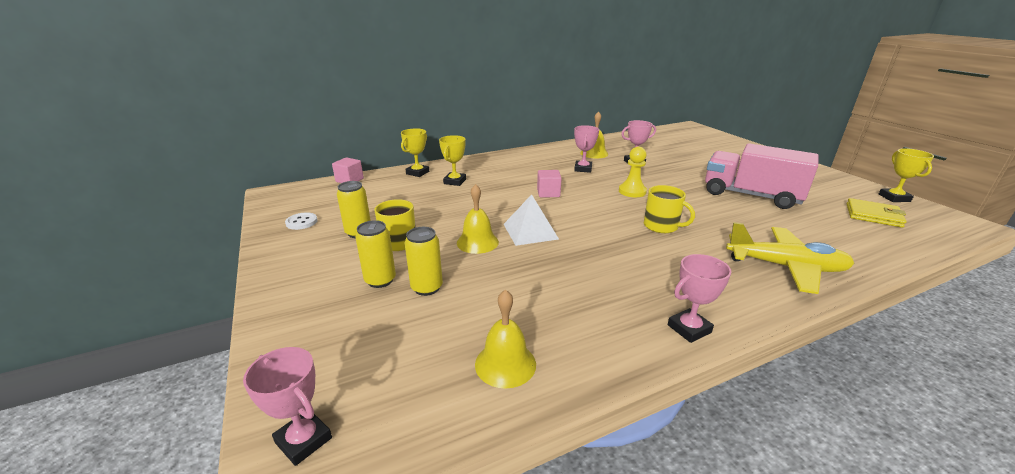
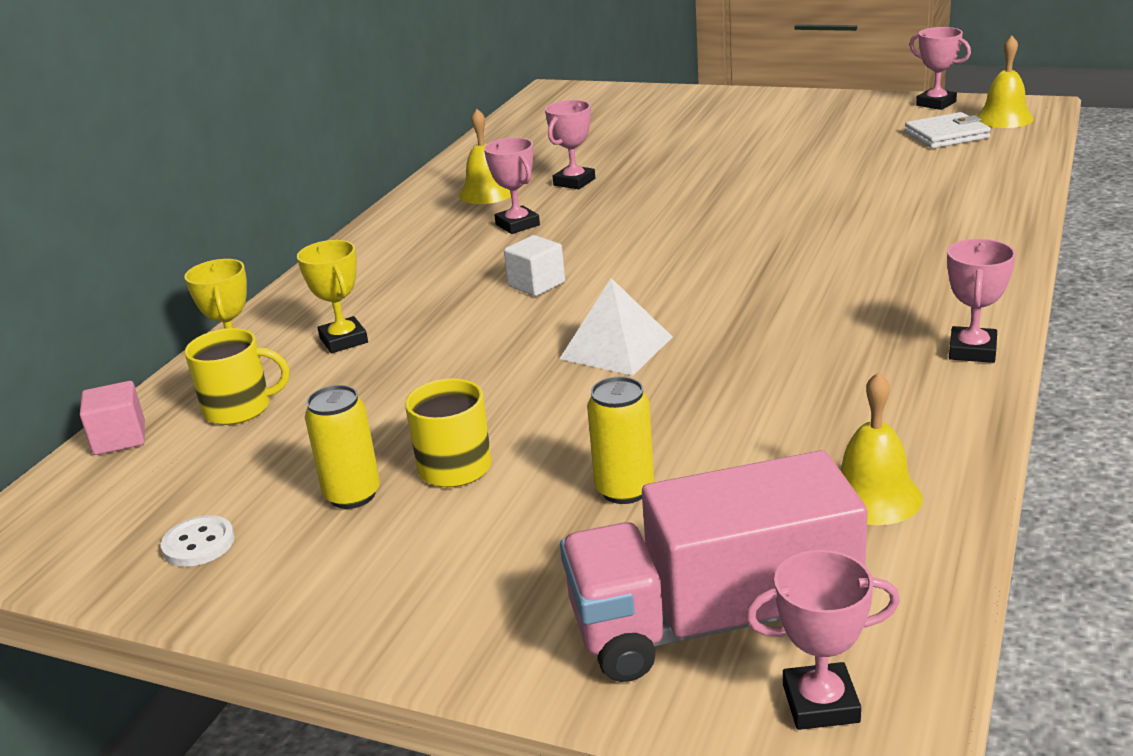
camera: 40 degrees left, 0 degrees up
(380, 280) = (540, 523): yellow can -> none
(477, 242) = (573, 400): yellow bell -> yellow bell (1004, 118)
(548, 193) = (536, 284): pink cube -> white cube
(632, 191) = (648, 227): yellow pawn -> none
(661, 226) = (763, 255): yellow mug -> yellow mug (239, 408)
(751, 195) = (796, 166): pink truck -> pink truck (713, 621)
(785, 267) = (955, 237): yellow plane -> none
(873, 215) = (946, 135): yellow wallet -> white wallet
(894, 198) = (936, 103): yellow trophy -> pink trophy

